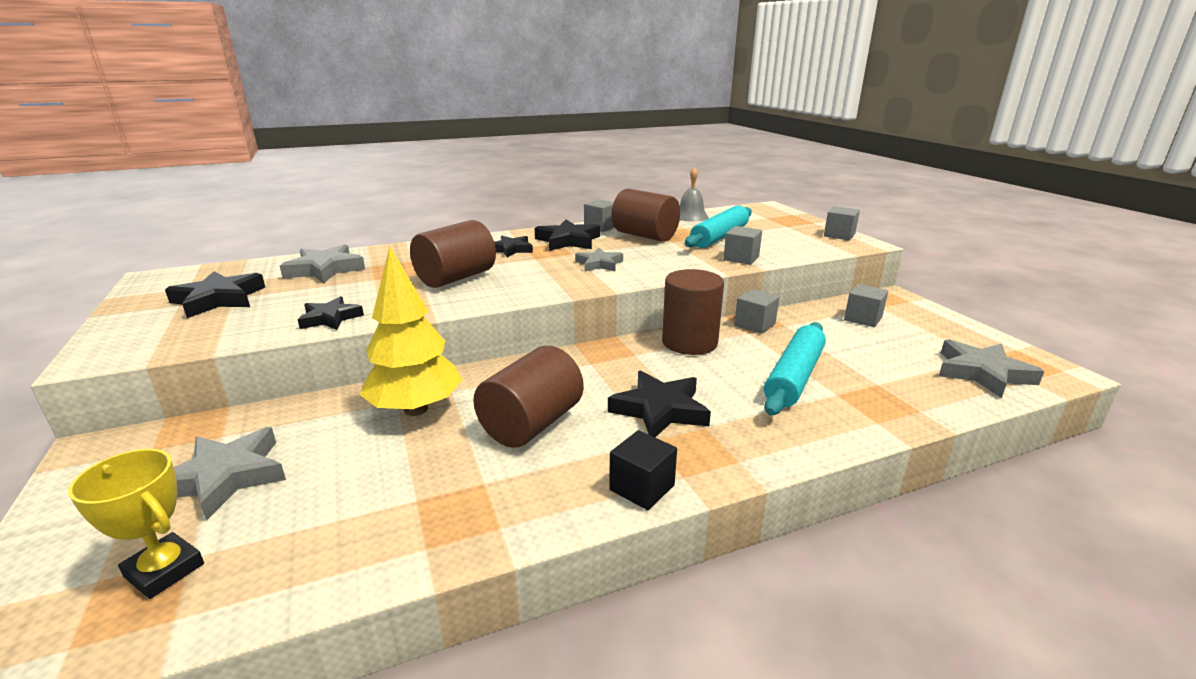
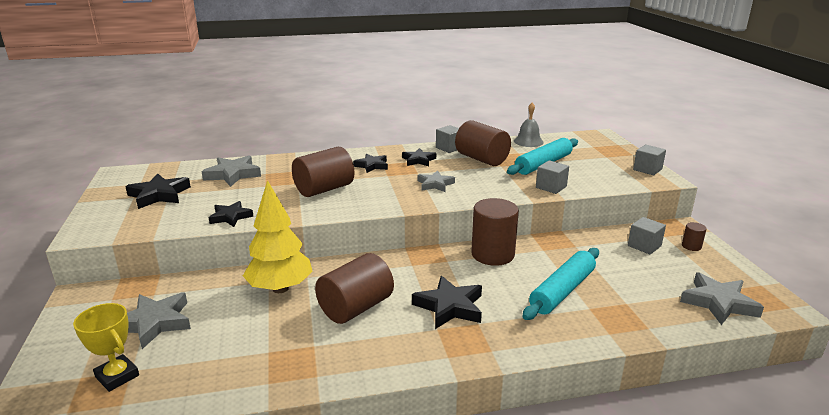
camera: 10 degrees right, 0 degrees up
(568, 241) = (418, 160): black star -> black star, size x0.66
(642, 487) = (417, 361): black cube -> none
(754, 325) = (551, 243): grey cube -> none
(915, 315) = (691, 246): none -> brown cylinder

